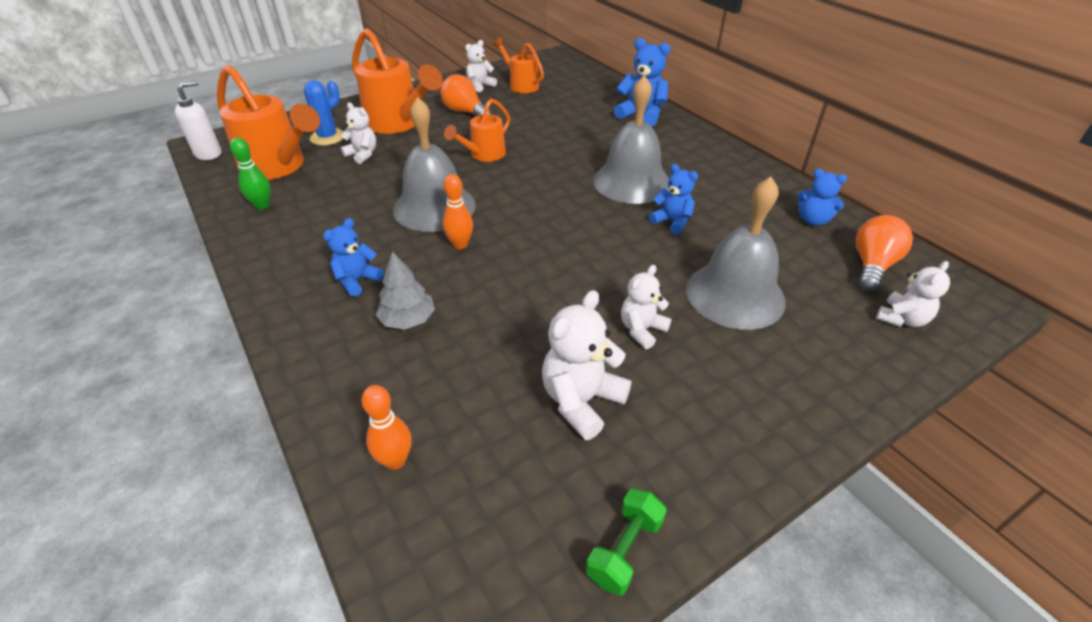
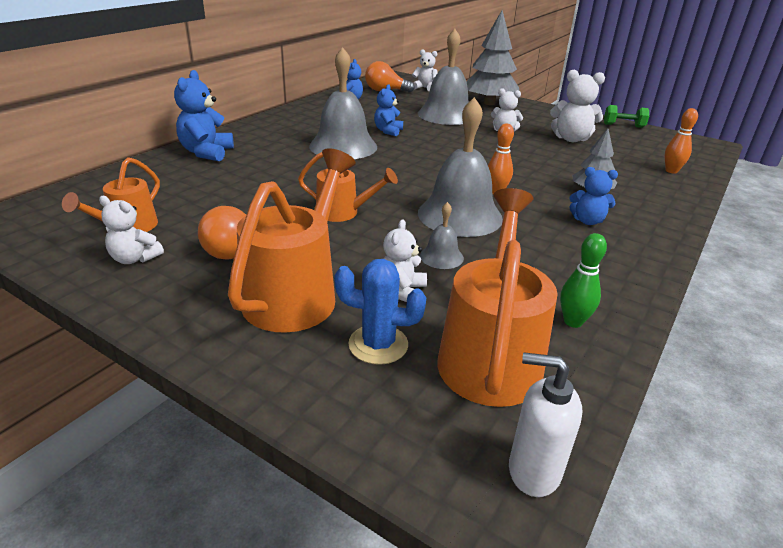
camera: 115 degrees left, 10 degrees down
(384, 179) = (441, 257): none -> grey bell
(802, 375) = (489, 103): none -> grey tree

